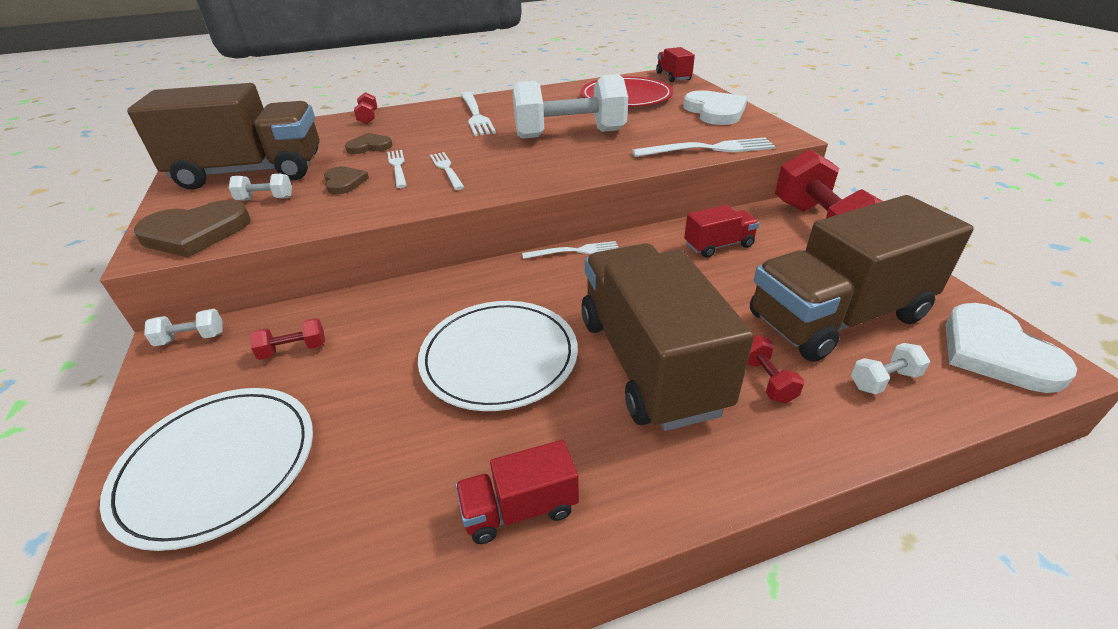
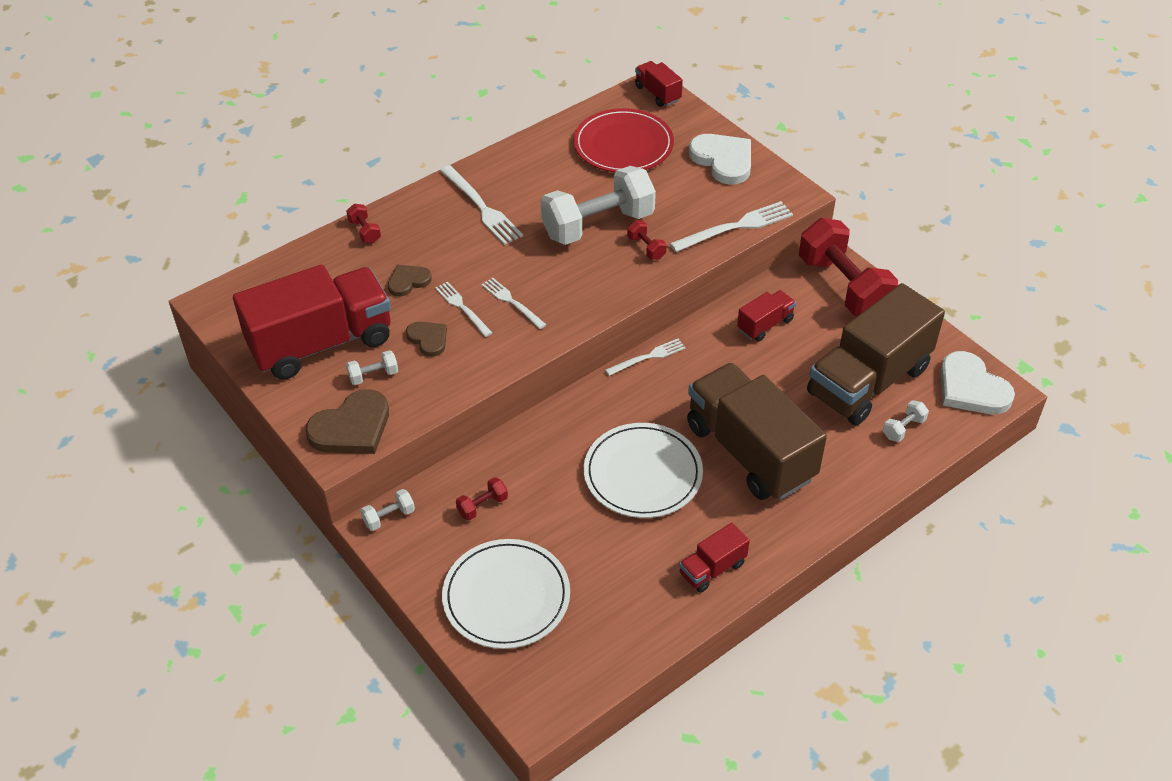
camera: 20 degrees left, 10 degrees up
(251, 172) = (321, 343): brown truck -> red truck
(766, 380) = (830, 447): red dumbbell -> red dumbbell (646, 248)

